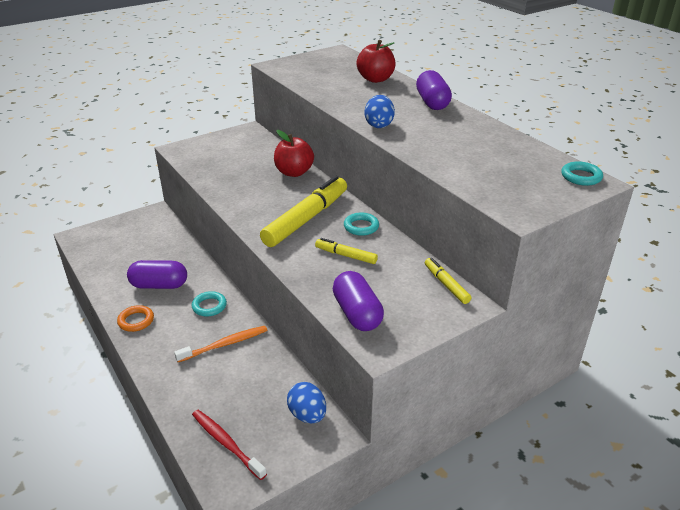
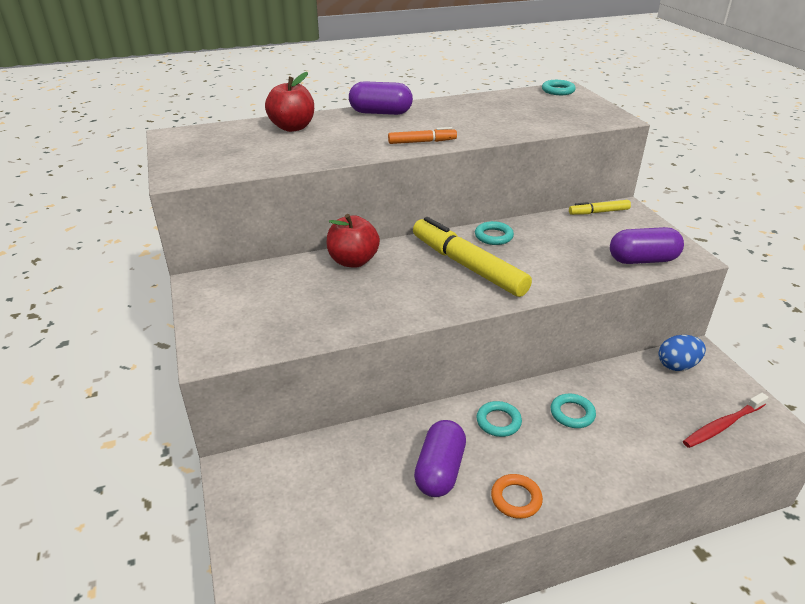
camera: 75 degrees left, 0 degrees up
(225, 344) = (572, 413): orange toothbrush -> turquoise ring
(346, 255) = (546, 252): yellow marker -> none
(379, 125) = (422, 142): blue egg -> orange marker

